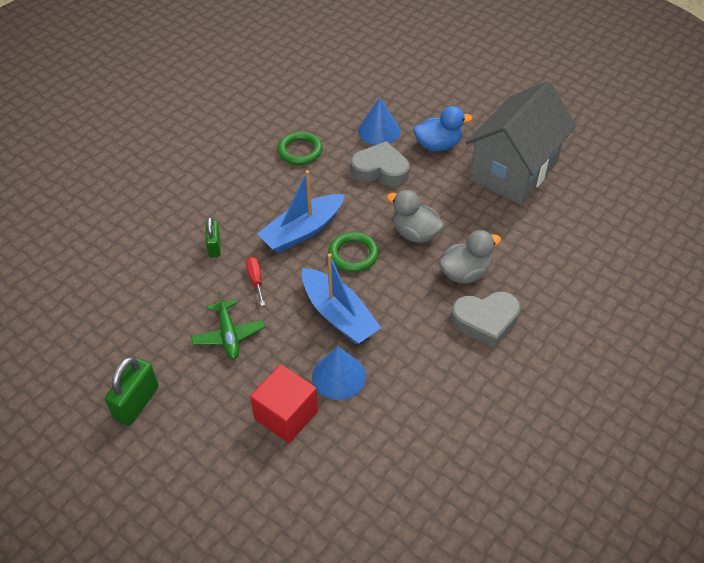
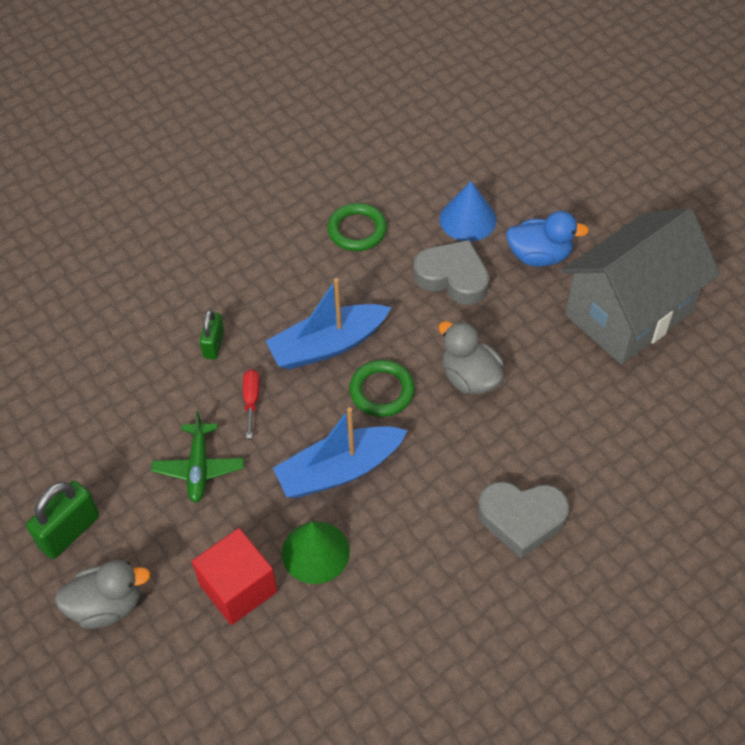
camera: 15 degrees right, 5 degrees up
(338, 315) = (339, 470): blue boat -> blue boat turned 90 degrees clockwise
(338, 376) = (315, 552): blue cone -> green cone
(464, 273) = (516, 447): grey duck -> grey duck (107, 605)

